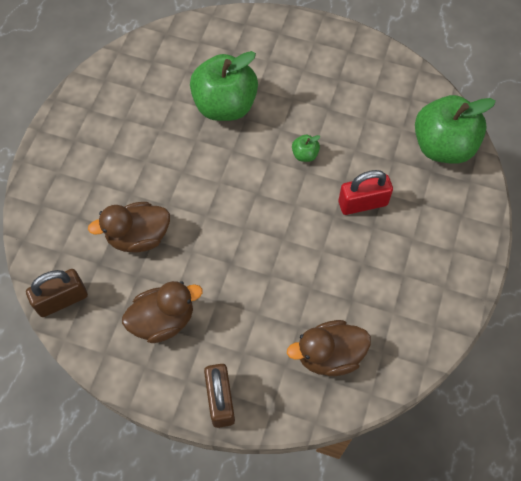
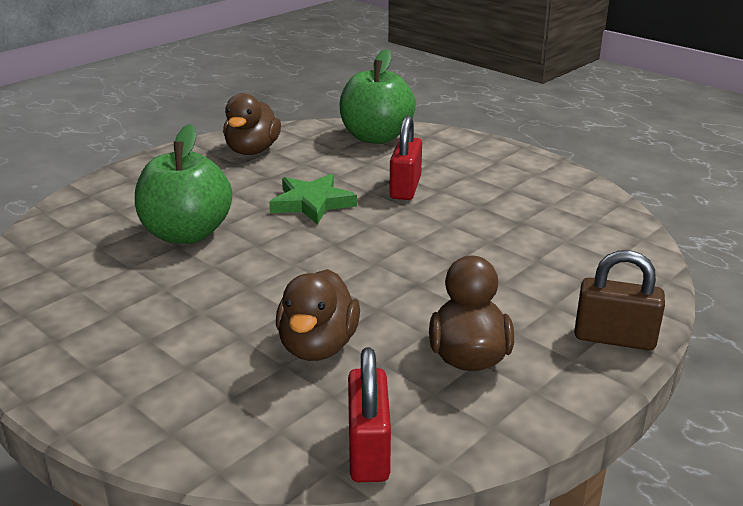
camera: 65 degrees left, 35 degrees down
(62, 300) = (368, 450): brown padlock -> red padlock
(305, 154) = (312, 203): green apple -> green star
(329, 355) = (584, 250): brown duck -> brown duck (252, 151)

